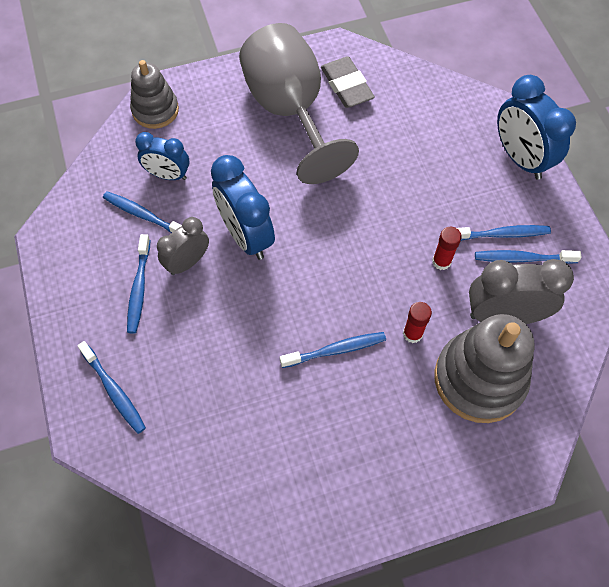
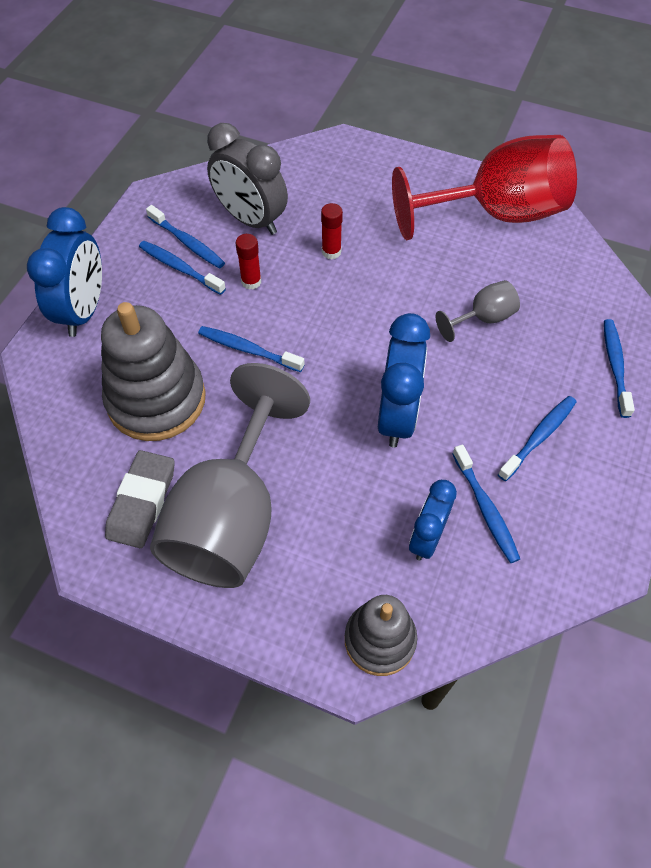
camera: 140 degrees left, 5 degrees down
(168, 175) = (427, 538): blue clock -> blue clock turned 120 degrees counterclockwise
(187, 262) = (474, 429): grey clock -> none
(245, 359) = (483, 318): none -> grey goblet
(315, 489) = (495, 214): none -> red goblet
(335, 350) = (402, 279): blue toothbrush -> blue toothbrush (248, 350)
(479, 379) = (315, 198): grey stacking toy -> grey stacking toy (156, 399)

